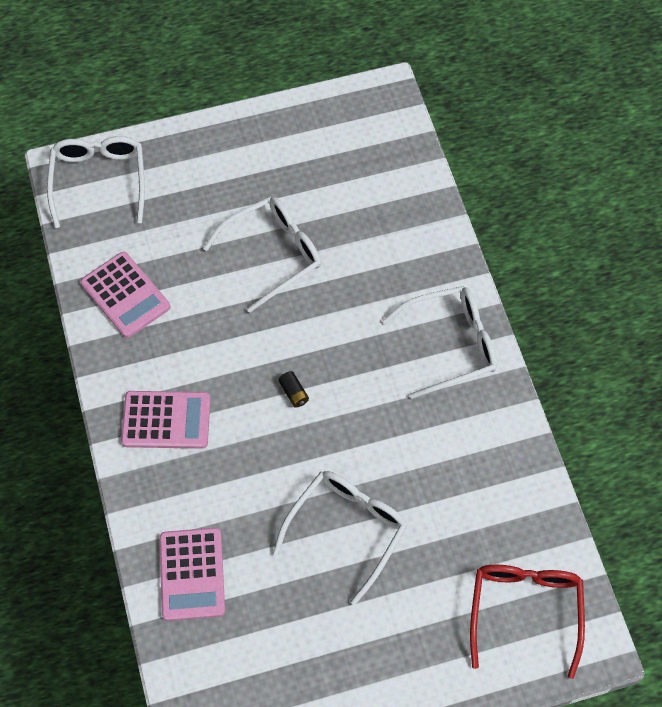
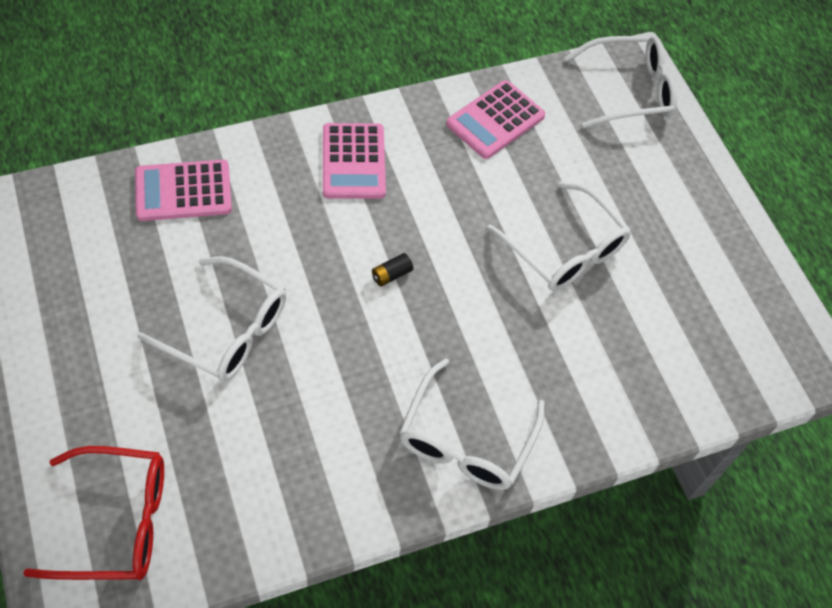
camera: 80 degrees right, 5 degrees down
(450, 345) = (466, 439): white glasses -> white glasses turned 45 degrees clockwise

